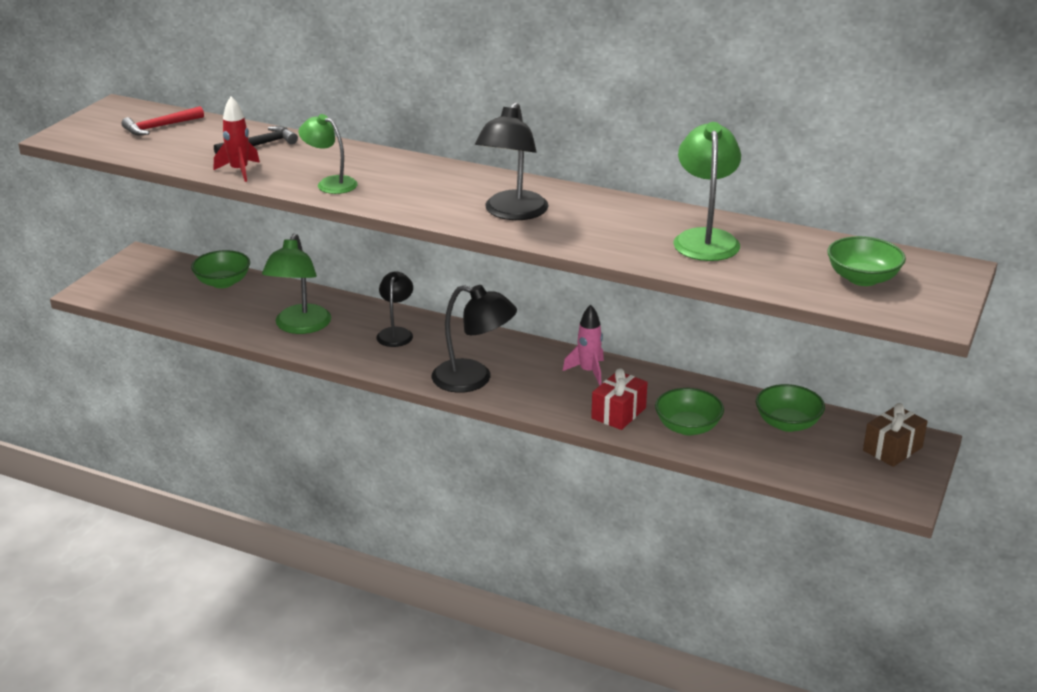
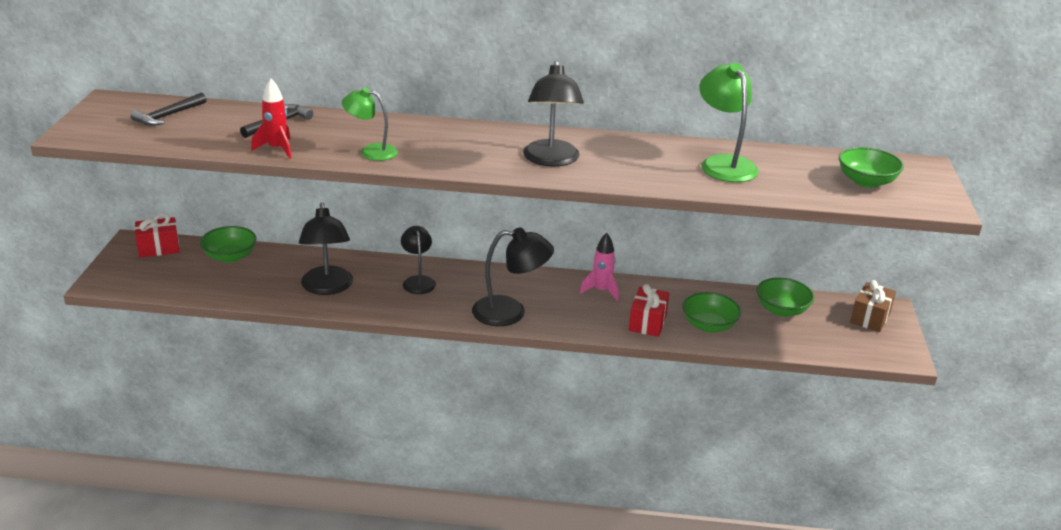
camera: 20 degrees left, 0 degrees up
(160, 127) = (168, 116): red hammer -> black hammer
(160, 265) = (158, 248): none -> red gift
(300, 326) = (327, 288): green lamp -> black lamp

